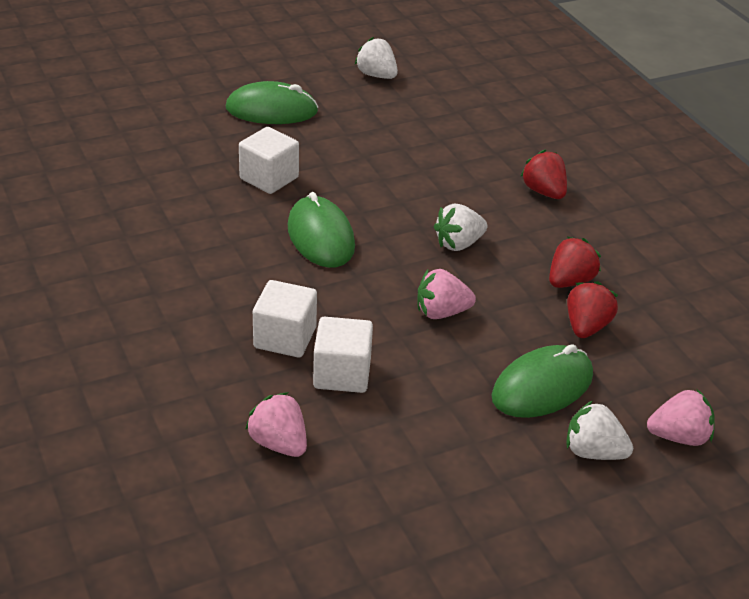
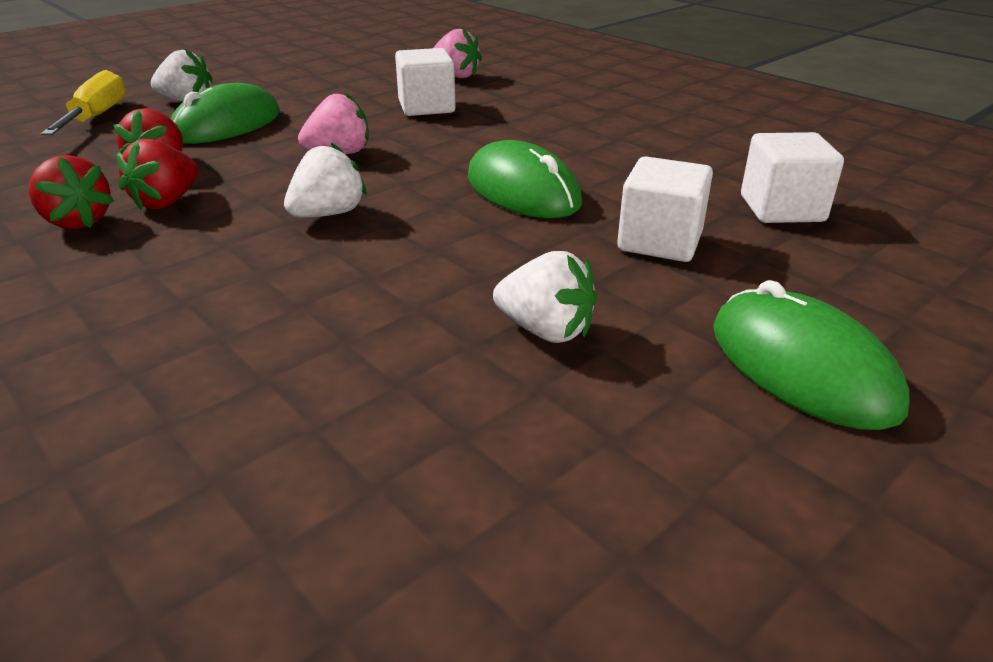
camera: 165 degrees right, 5 degrees down
(271, 110) = (801, 367): green mouse -> green mouse turned 75 degrees clockwise
(285, 338) = (495, 117): white cube -> white cube (781, 209)
(376, 75) = (667, 572): white strawberry -> white strawberry (545, 330)
(544, 192) = (172, 313): red strawberry -> red strawberry (78, 221)
(679, 437) = (97, 116): pink strawberry -> yellow screwdriver

